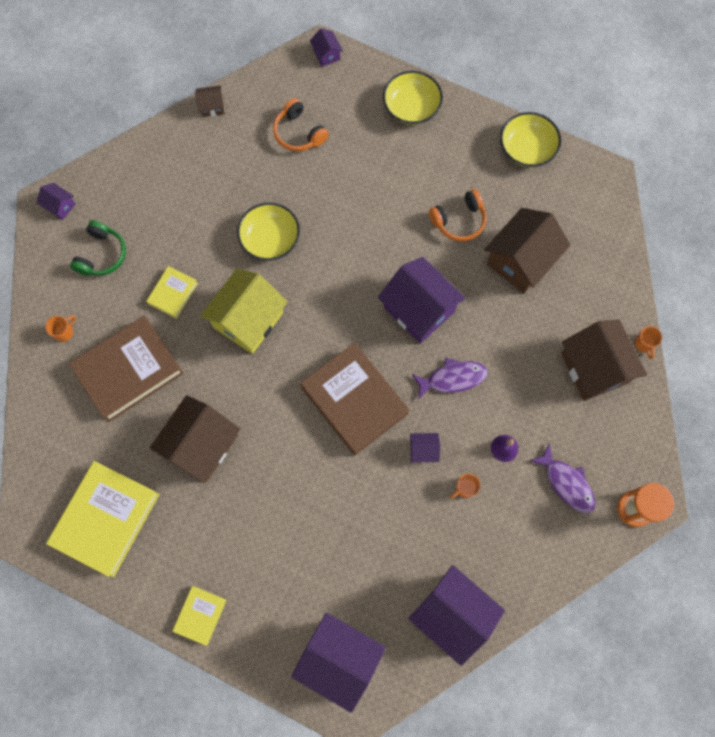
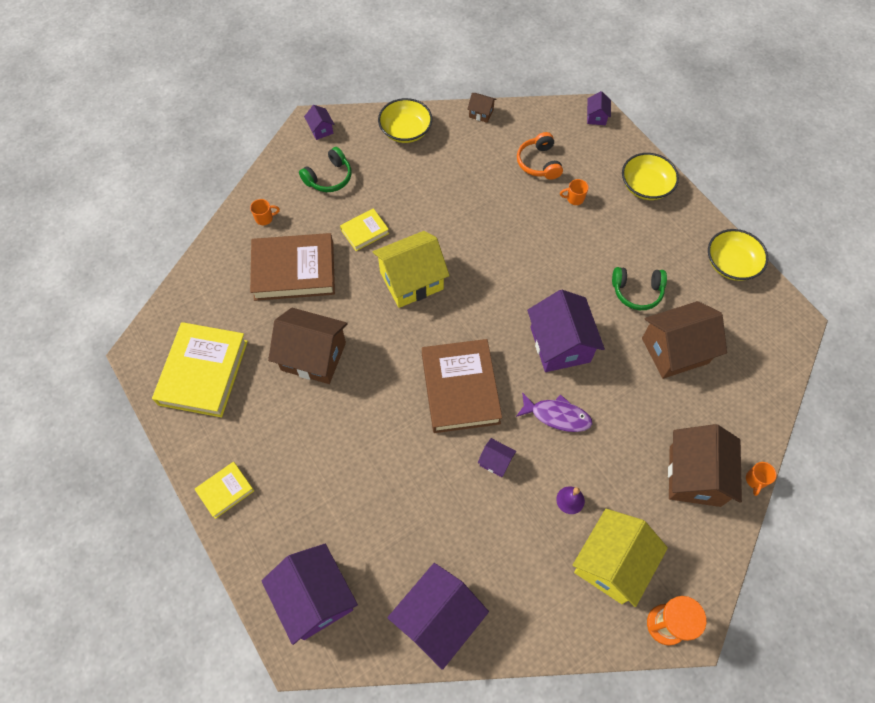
camera: 30 degrees right, 10 degrees down
(106, 519) = (203, 372): yellow book -> yellow book turned 45 degrees counterclockwise
(201, 445) = (313, 356): brown house -> brown house turned 45 degrees clockwise
(270, 239) = (467, 229): yellow bowl -> yellow bowl (405, 131)
(452, 614) = (438, 619): purple house -> purple house turned 60 degrees clockwise
(459, 221) = (637, 292): orange headphones -> green headphones
(465, 488) = (514, 515): orange mug -> orange mug (574, 199)
(566, 483) = (611, 563): purple fish -> yellow house

